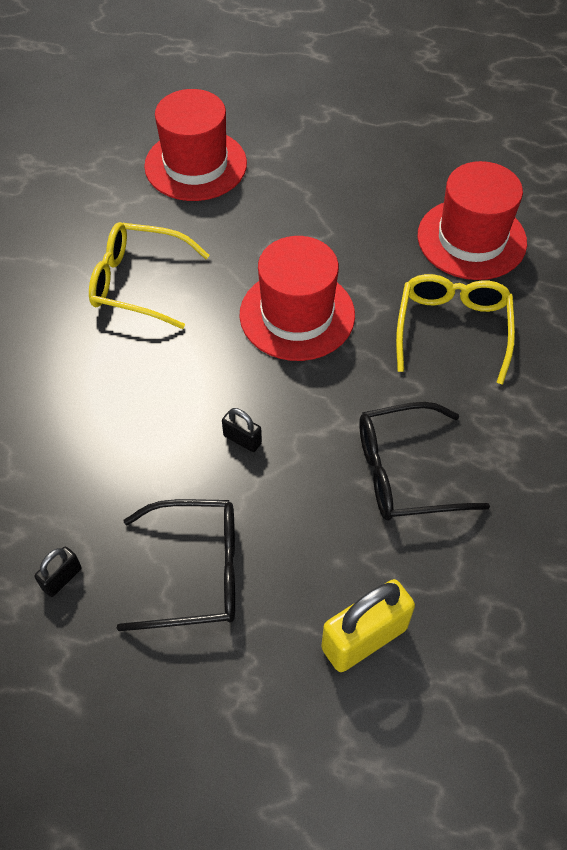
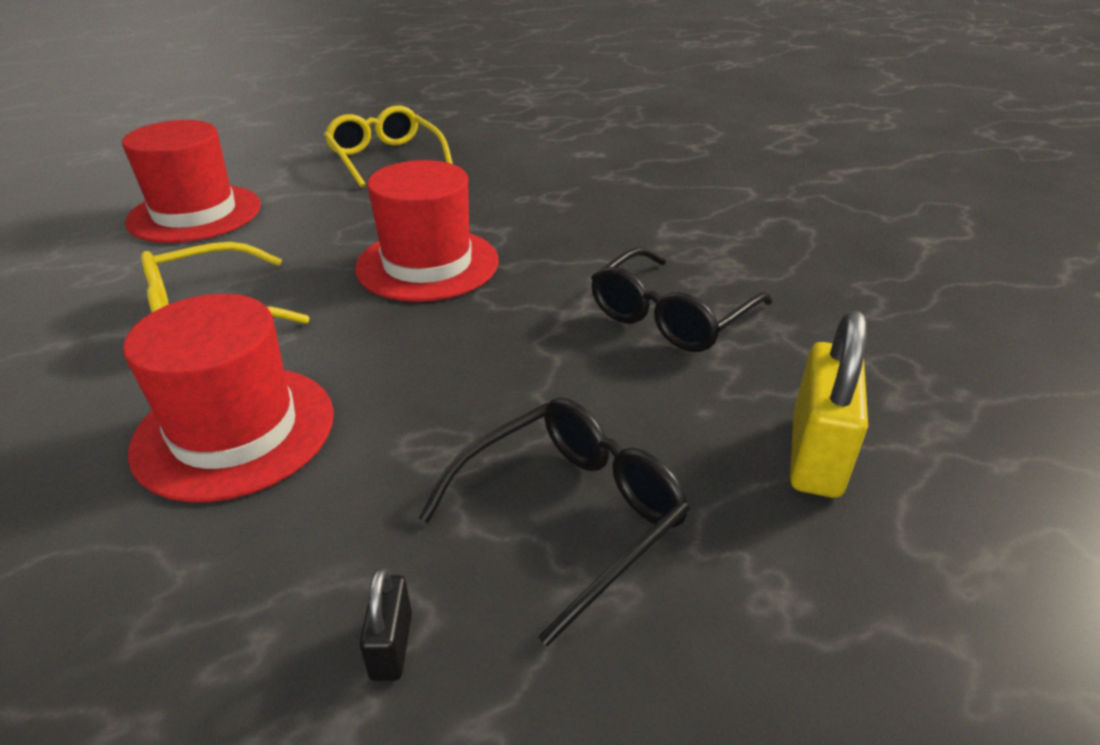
camera: 40 degrees left, 20 degrees down
(242, 439) = (481, 373): black padlock -> none
(452, 329) = (582, 218): yellow glasses -> yellow glasses (385, 158)
(471, 239) = (527, 168): red hat -> red hat (235, 431)

